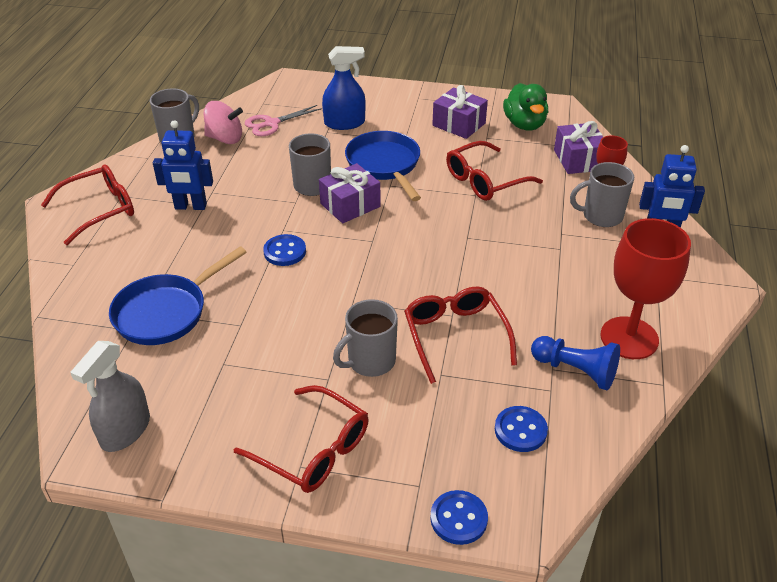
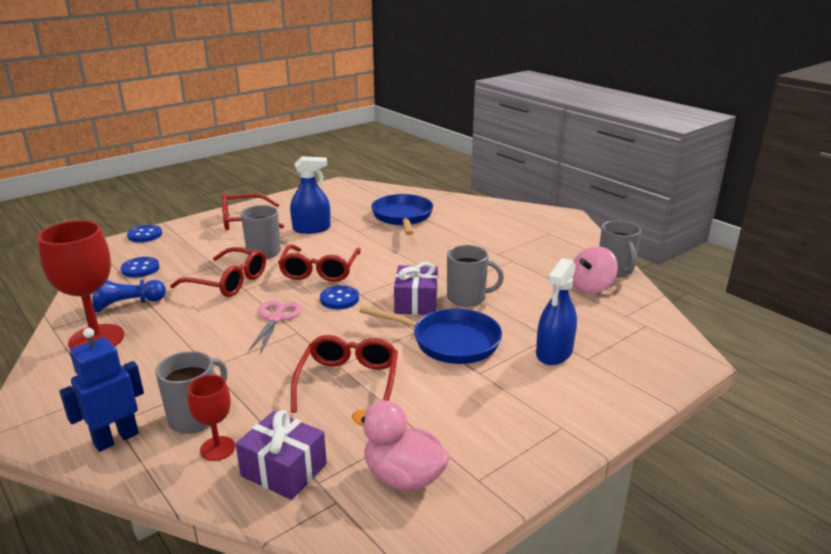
camera: 130 degrees right, 15 degrees down
(99, 210) = (538, 224): red glasses -> red glasses (320, 270)
(125, 430) = (336, 192): grey spray bottle -> none
(190, 206) = (502, 249): blue robot -> none
(271, 123) = (596, 315): pink scissors -> pink scissors (275, 318)
(273, 366) = (311, 229): none -> blue spray bottle
(285, 252) = (401, 261): blue button -> blue button (339, 299)
(459, 124) = (466, 424): purple gift -> none
(524, 124) = (403, 477): green duck -> pink duck

